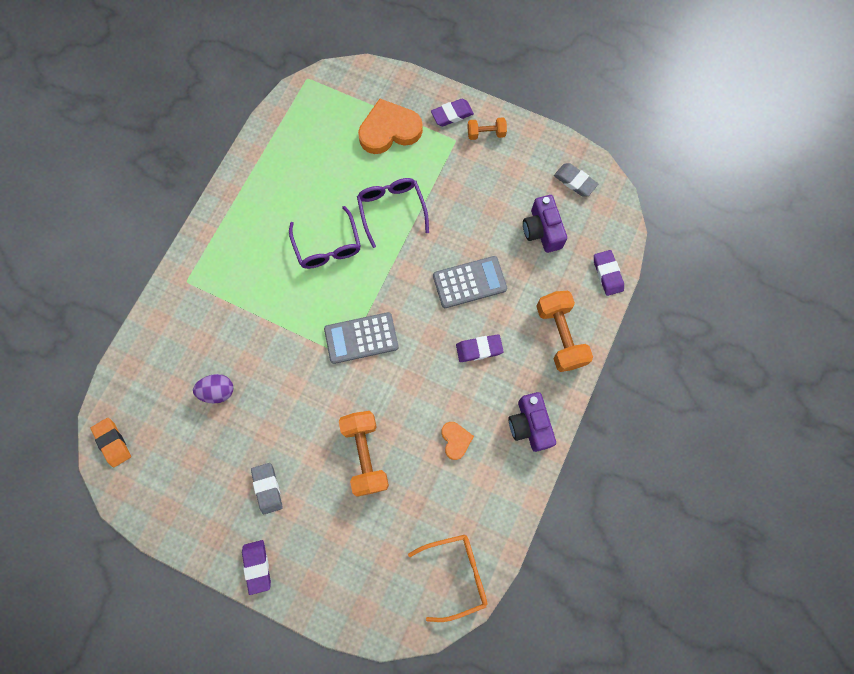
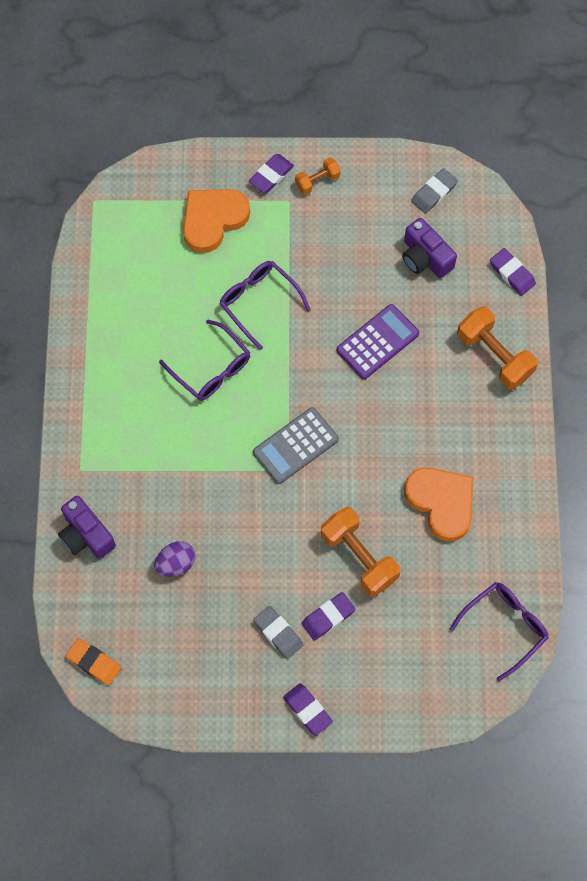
camera: 25 degrees left, 5 degrees down
(455, 440) = (441, 502): orange heart -> orange heart, size x1.94
(456, 574) = (505, 627): orange glasses -> purple glasses
(469, 282) = (377, 342): grey calculator -> purple calculator
(479, 349) = (420, 404): purple eraser -> purple eraser (328, 617)
(529, 425) = (506, 455): purple camera -> purple camera (86, 535)
(575, 181) = (434, 193): grey eraser -> grey eraser turned 60 degrees counterclockwise

